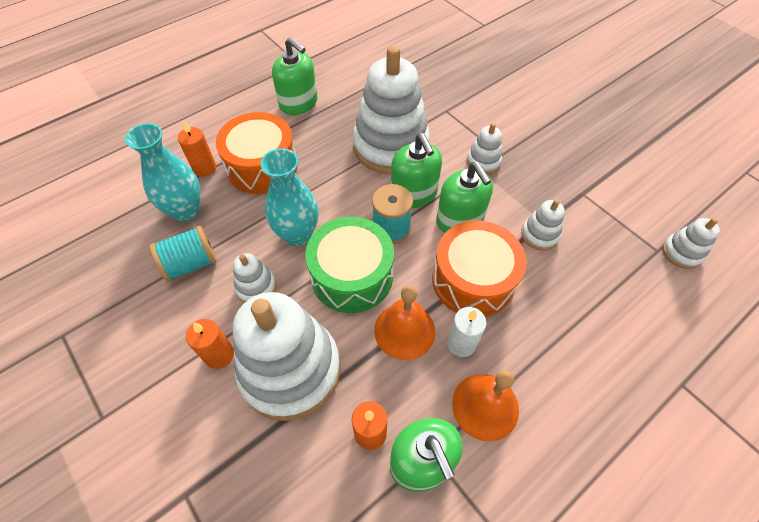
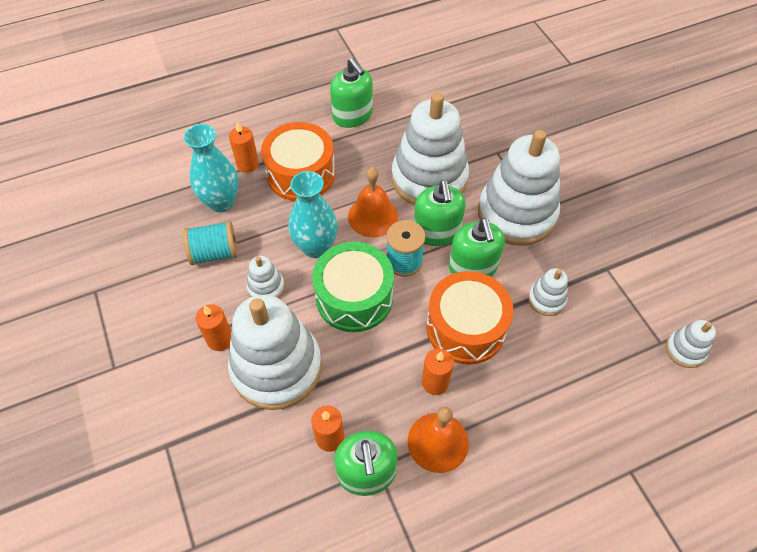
camera: 15 degrees right, 0 degrees up
(404, 330) = (387, 358): orange bell -> orange bell (373, 216)
(461, 343) = (435, 382): white candle -> orange candle
(483, 162) = (516, 214): white stacking toy -> white stacking toy, size x2.27

